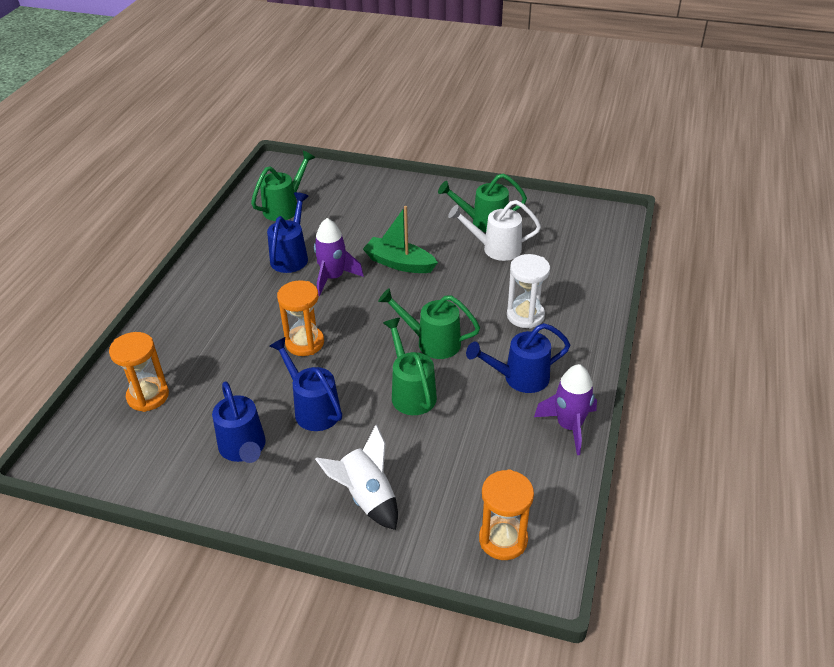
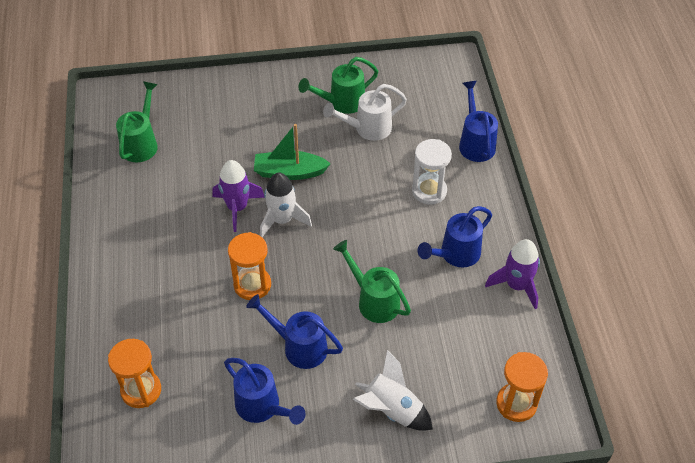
camera: 25 degrees left, 10 degrees up
(291, 256) = (183, 197): blue watering can -> blue watering can (475, 143)
(367, 299) = (282, 220): none -> white rocket
(432, 342) = (365, 245): green watering can -> none

